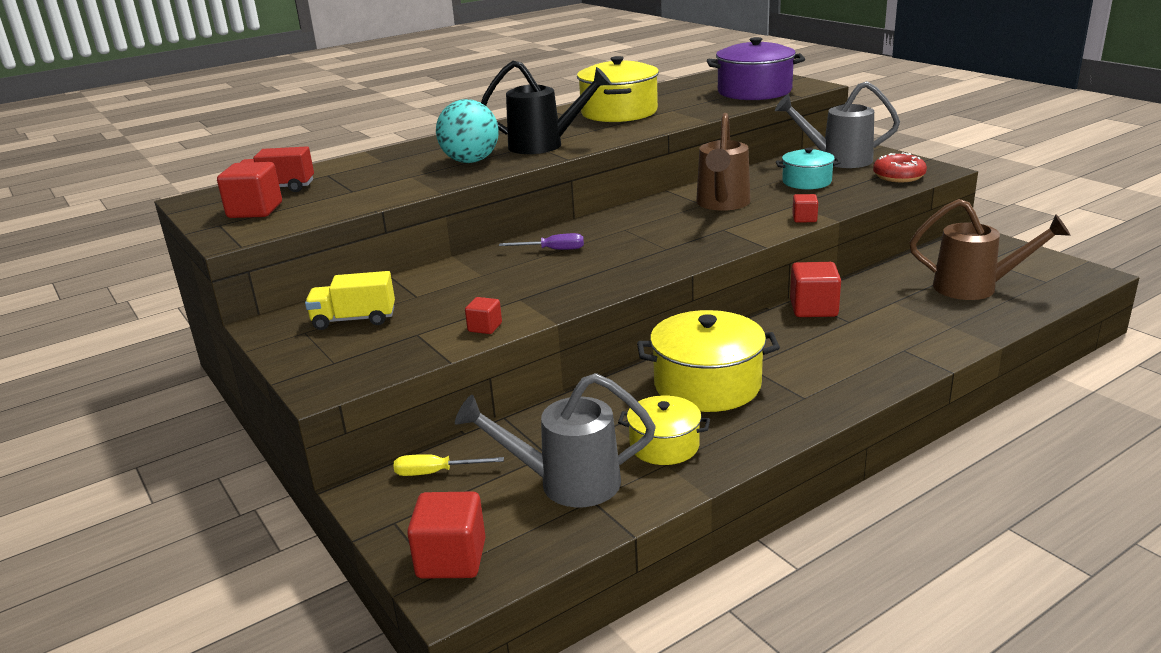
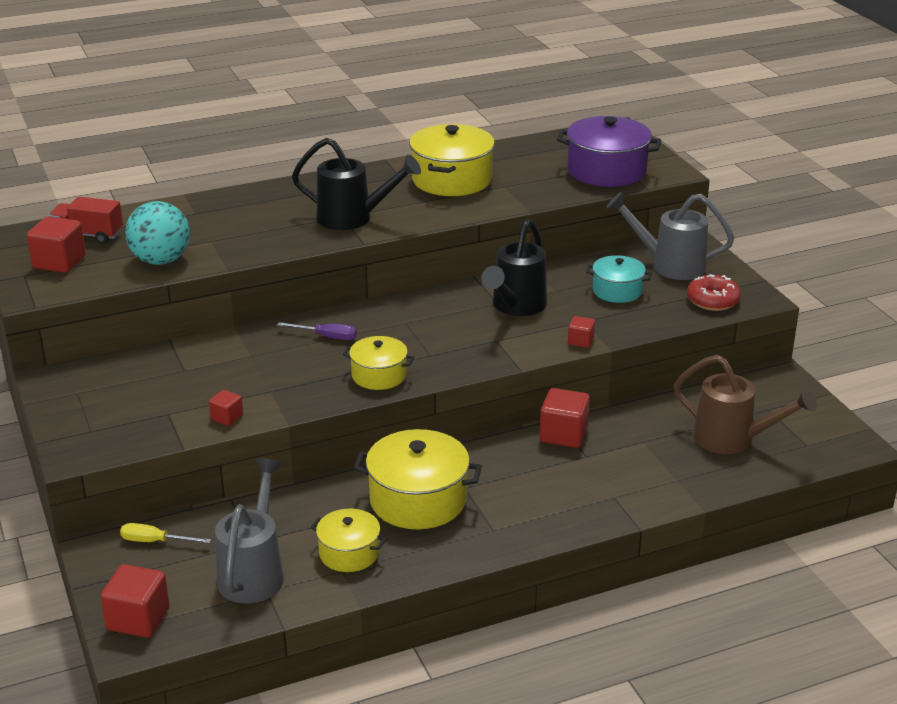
camera: 10 degrees right, 5 degrees up
(354, 319) = (122, 387): yellow truck -> none
(470, 161) = (274, 229): turquoise ball -> turquoise ball (161, 260)
(567, 483) = (254, 572): grey watering can -> grey watering can turned 90 degrees clockwise
(626, 270) = (379, 375): none -> yellow pot
(722, 204) = (516, 306): brown watering can -> black watering can

